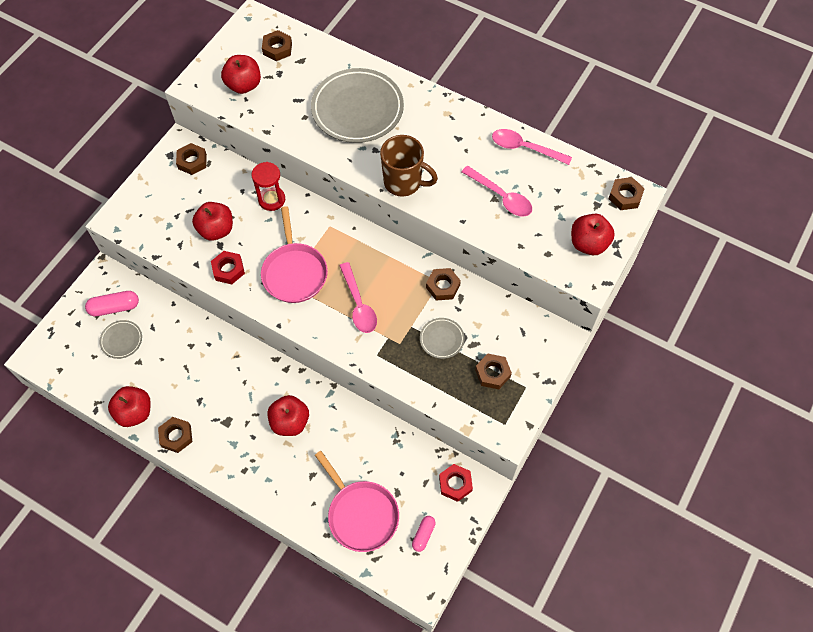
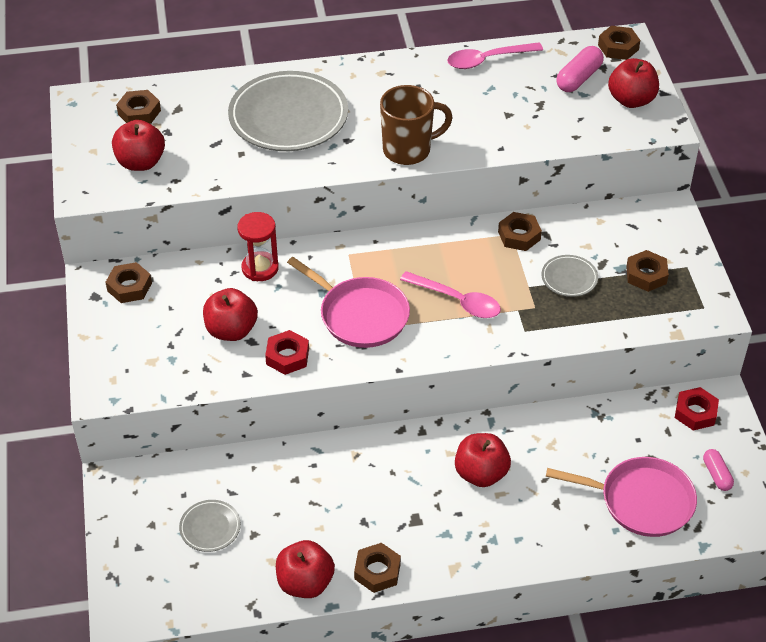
camera: 40 degrees left, 15 degrees down
(114, 307) = (165, 503): pink capsule -> pink capsule (578, 78)
(501, 197) = (512, 109): pink spoon -> none

